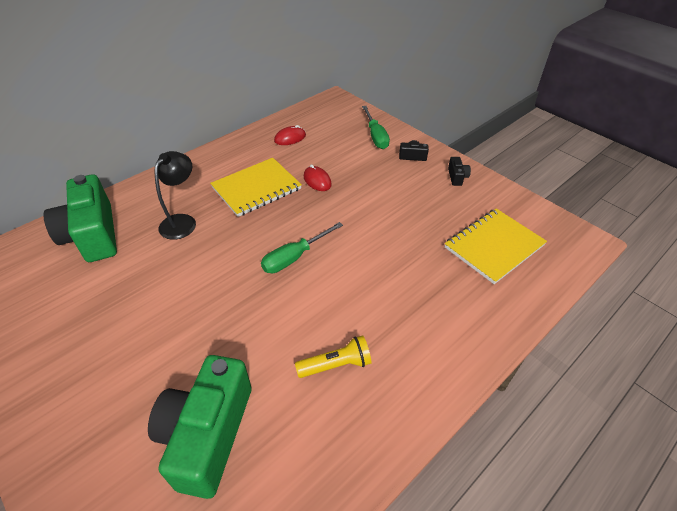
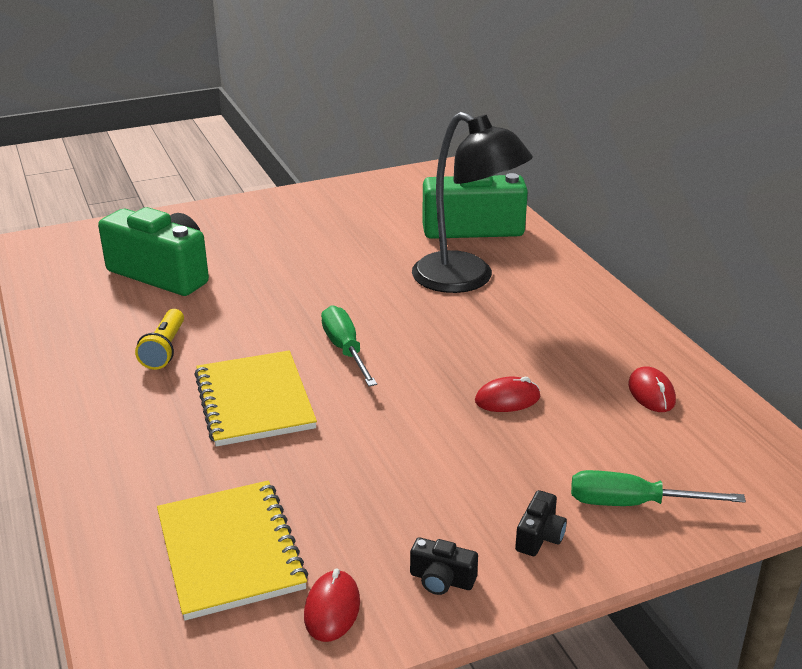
camera: 110 degrees right, 15 degrees down
(182, 221) = (466, 279): black lamp -> black lamp, size x1.63
(256, 188) = (512, 340): yellow notebook -> yellow notebook (254, 401)
(497, 203) = (332, 609): none -> red mouse

